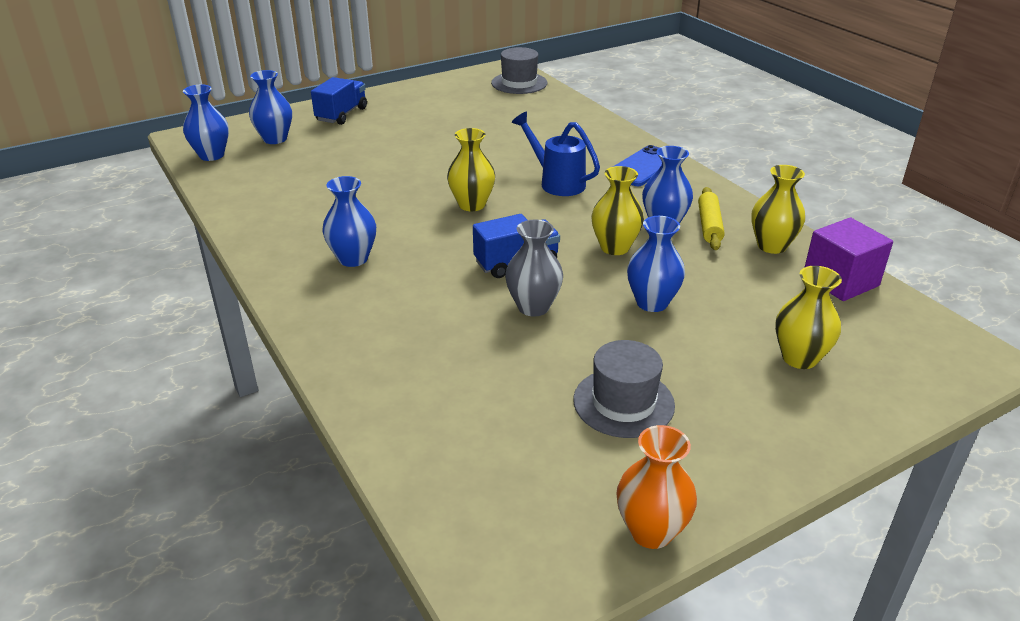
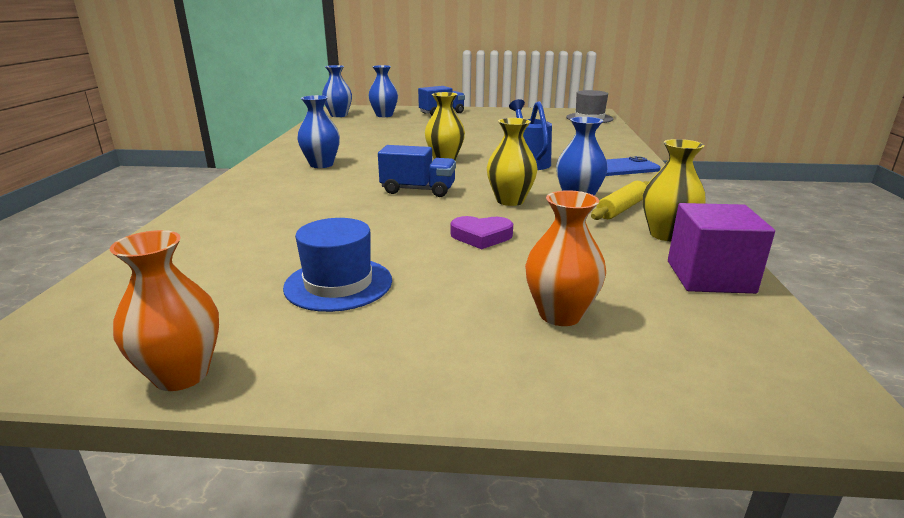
camera: 35 degrees right, 10 degrees down
(533, 307) = (384, 213): grey vase -> none
(623, 402) = (338, 284): grey hat -> blue hat
(652, 302) = (481, 236): blue vase -> purple heart
(799, 358) = (560, 314): yellow vase -> orange vase

